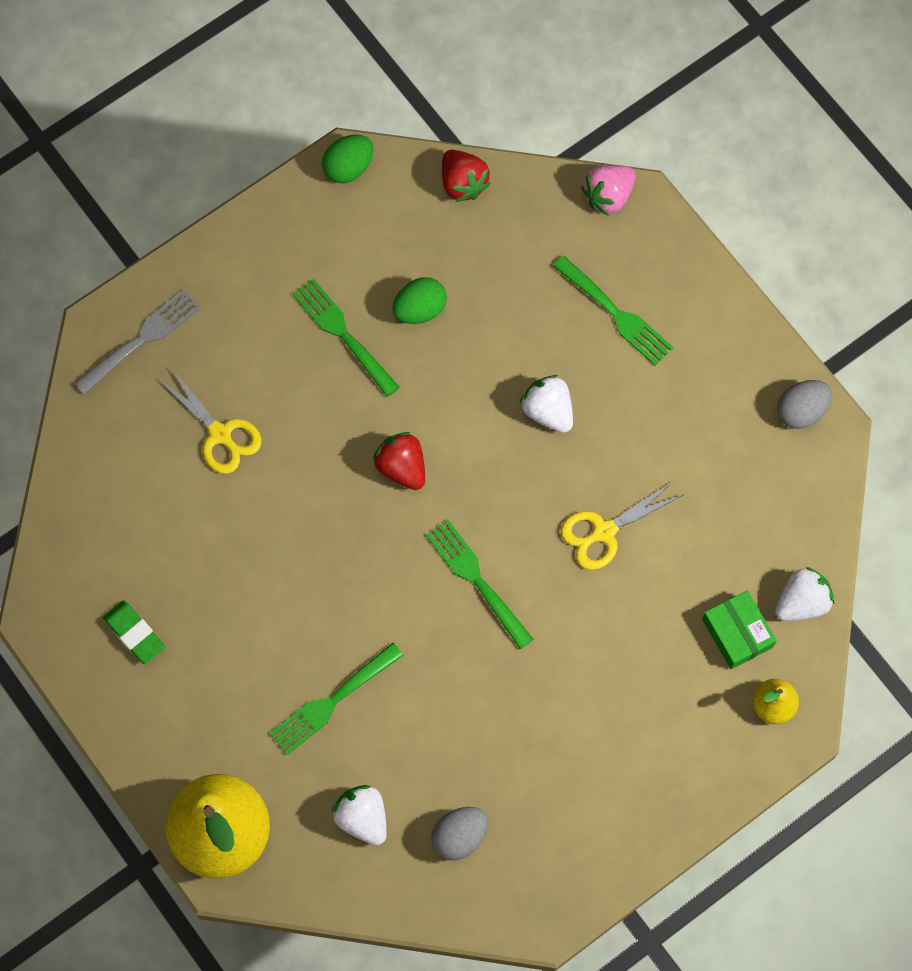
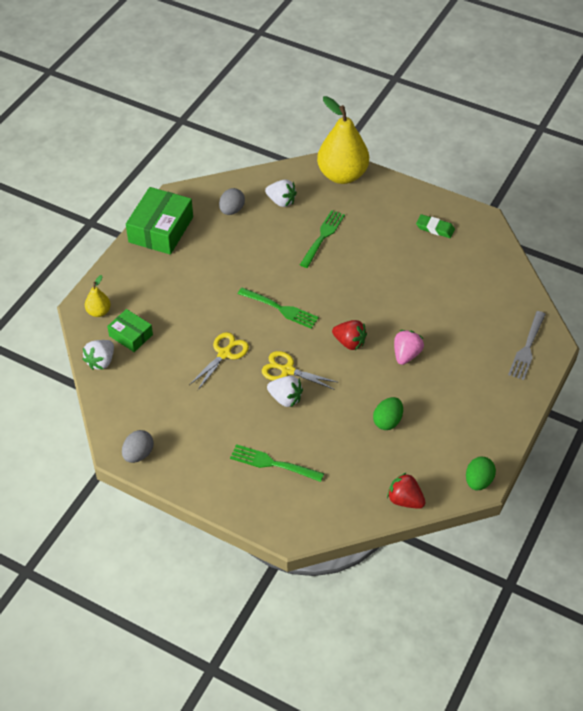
camera: 155 degrees right, 20 degrees down
(220, 434) = (454, 321): yellow scissors -> yellow scissors (287, 370)
(343, 334) = (422, 392): green fork -> none
(602, 846) = (161, 229): none -> green box
(608, 196) = (312, 529): pink strawberry -> pink strawberry (406, 354)

